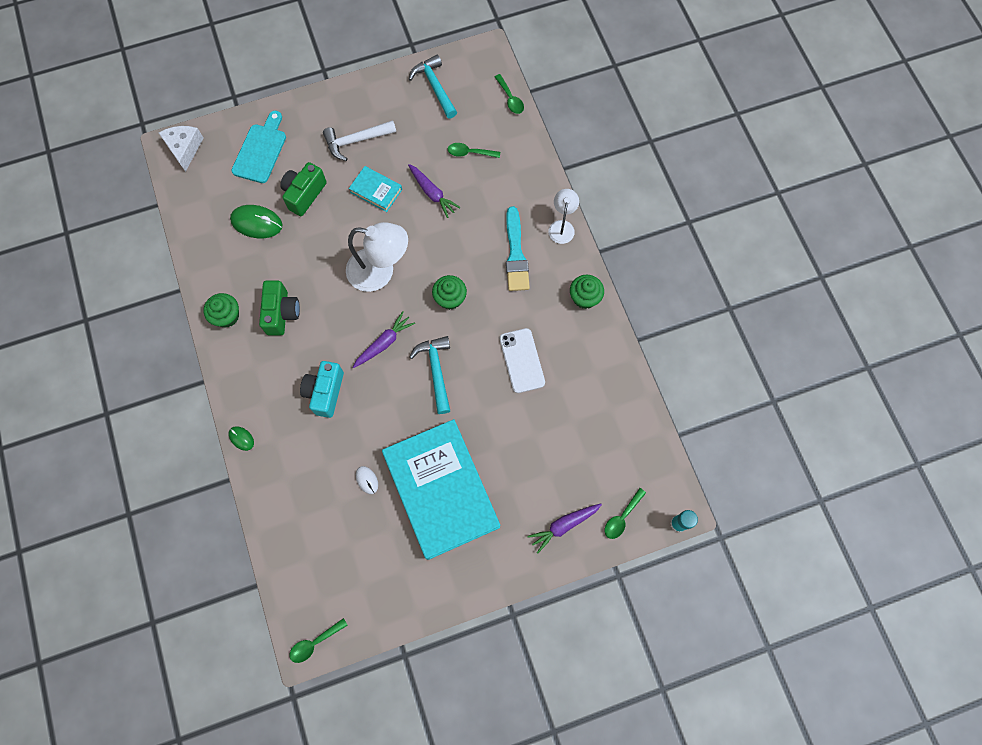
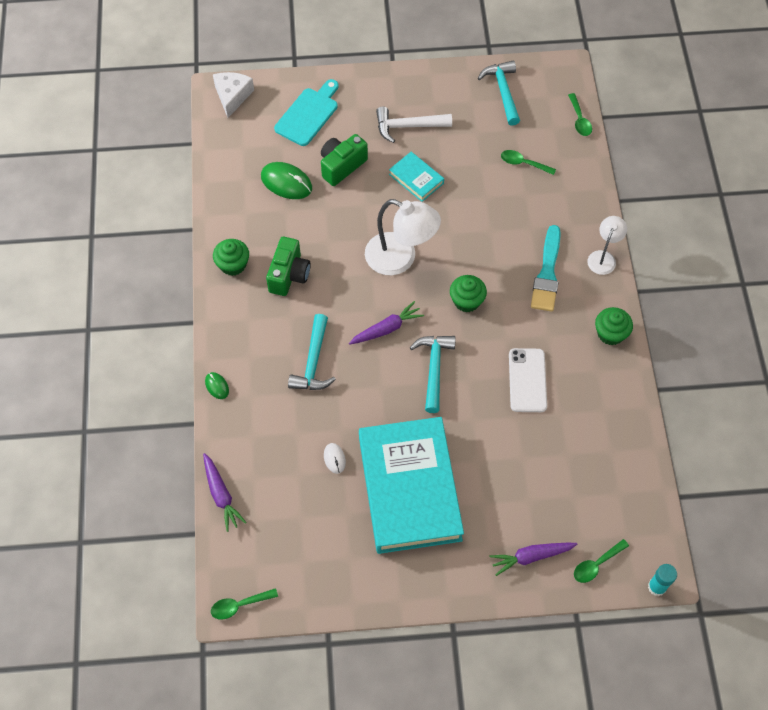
camera: 15 degrees right, 10 degrees down
(325, 392) = (313, 362): turquoise camera -> turquoise hammer
(432, 193) = (474, 194): purple carrot -> purple carrot (221, 495)

